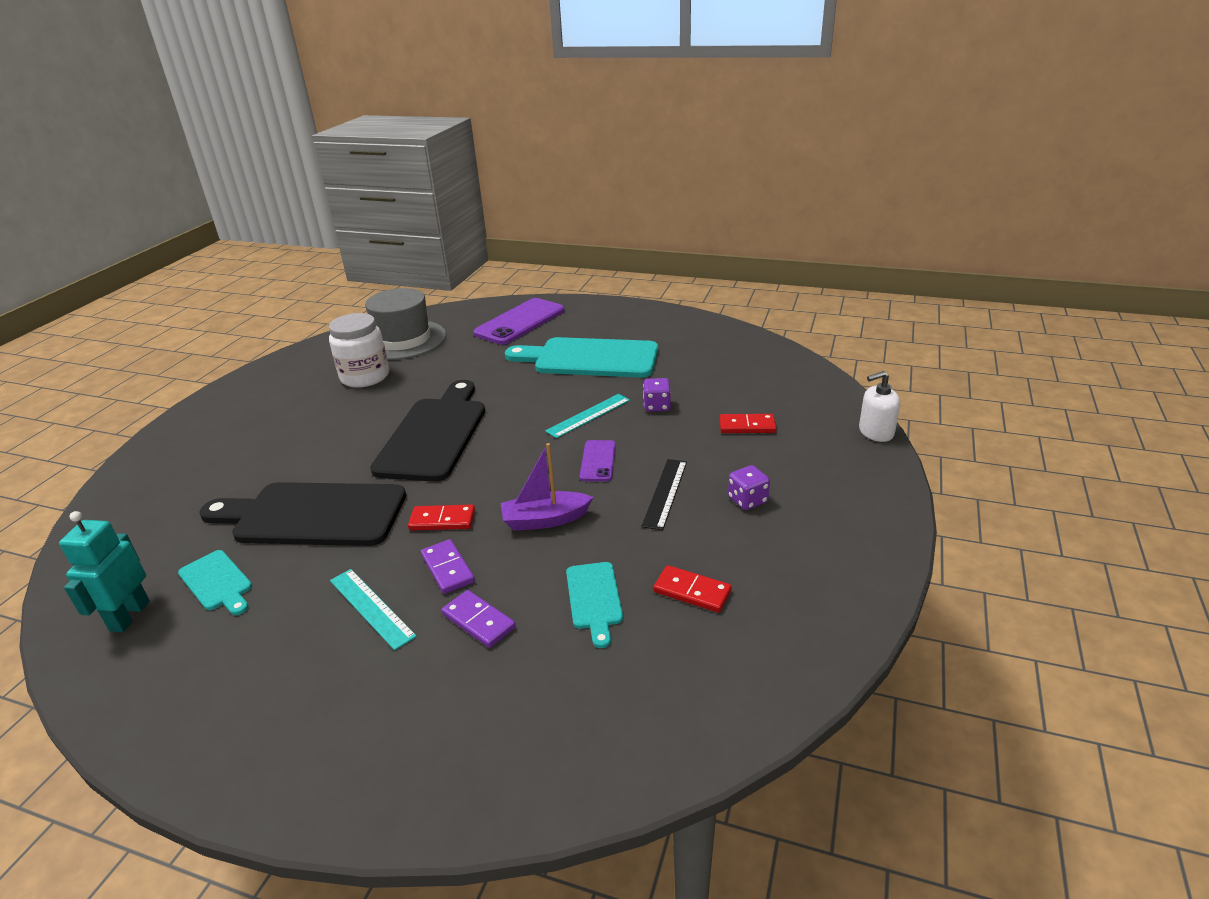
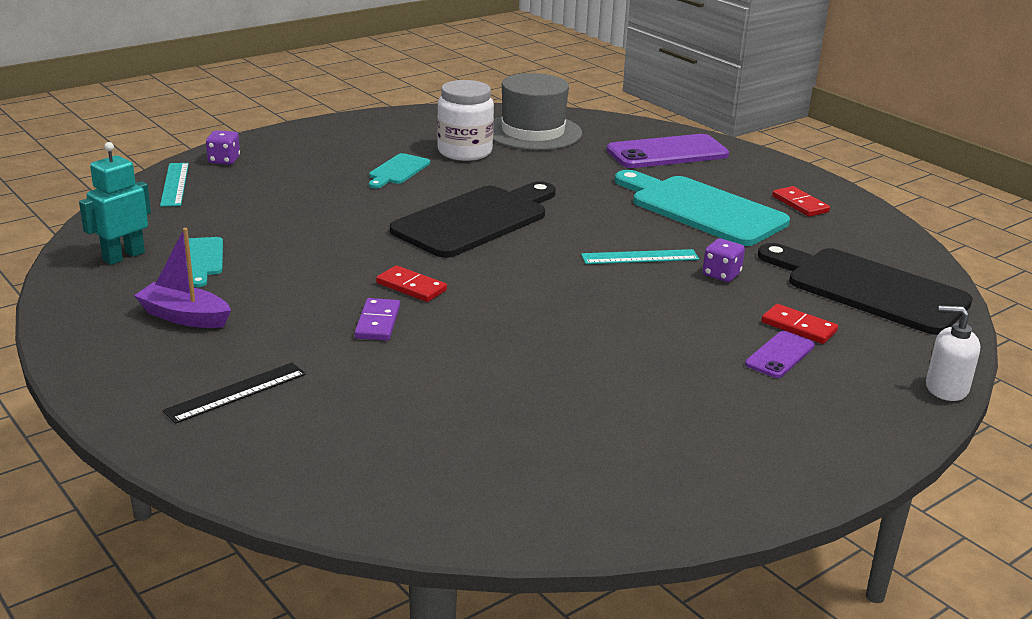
camera: 30 degrees right, 5 degrees down
(312, 515) = (313, 242): black cutting board -> black cutting board (868, 289)
(371, 607) = (291, 323): turquoise ruler -> turquoise ruler (175, 184)
(479, 621) = (362, 368): purple domino -> none
(545, 520) = (499, 322): purple boat -> purple boat (184, 317)
(594, 599) = (474, 395): turquoise cutting board -> turquoise cutting board (397, 171)
(598, 461) = (603, 297): purple phone -> purple phone (780, 355)
(665, 493) = (638, 347): black ruler -> black ruler (236, 392)
(692, 591) = (568, 428): red domino -> red domino (800, 204)
(747, 500) = (715, 386): purple dice -> purple dice (224, 160)

